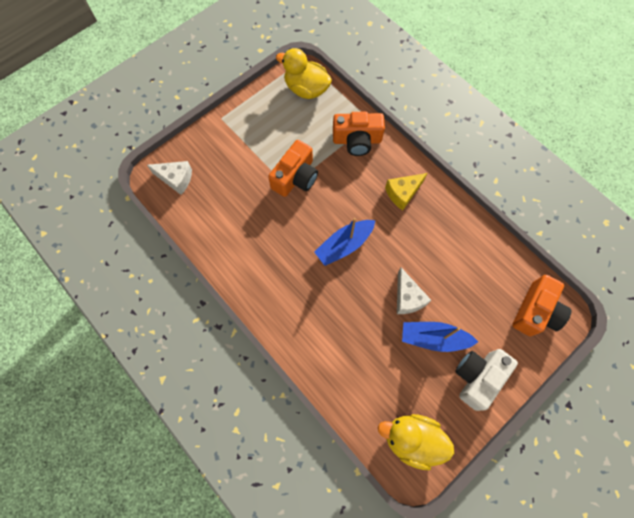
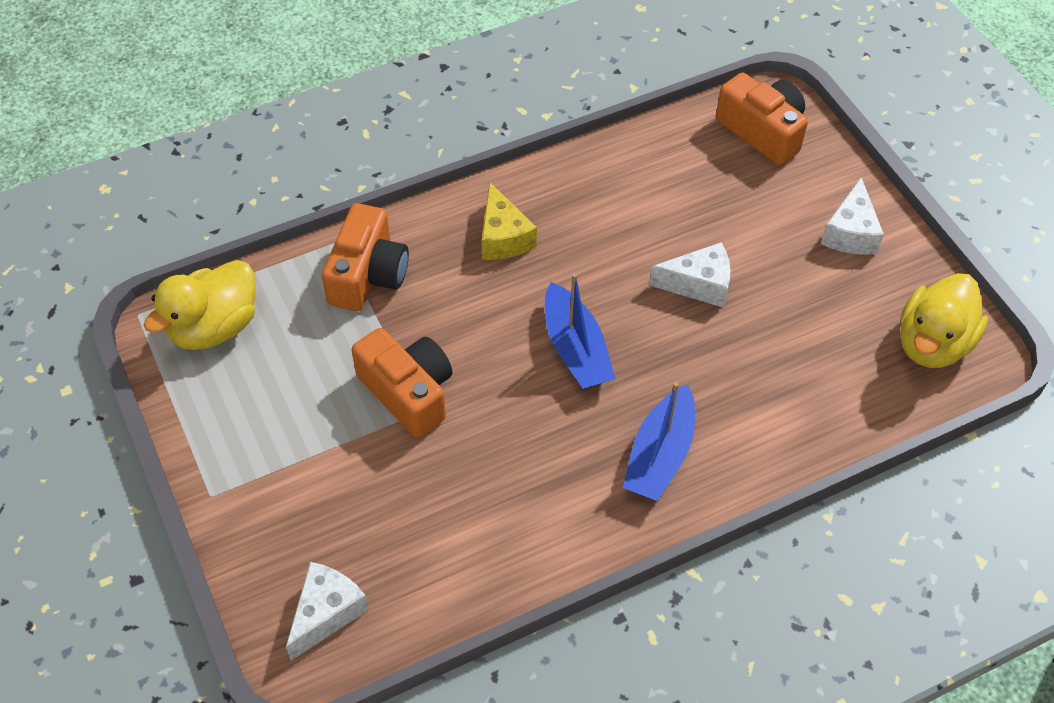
camera: 75 degrees left, 15 degrees down
(433, 338) = (776, 269): blue boat -> blue boat (660, 455)
(477, 377) = (850, 232): white camera -> white cheese

